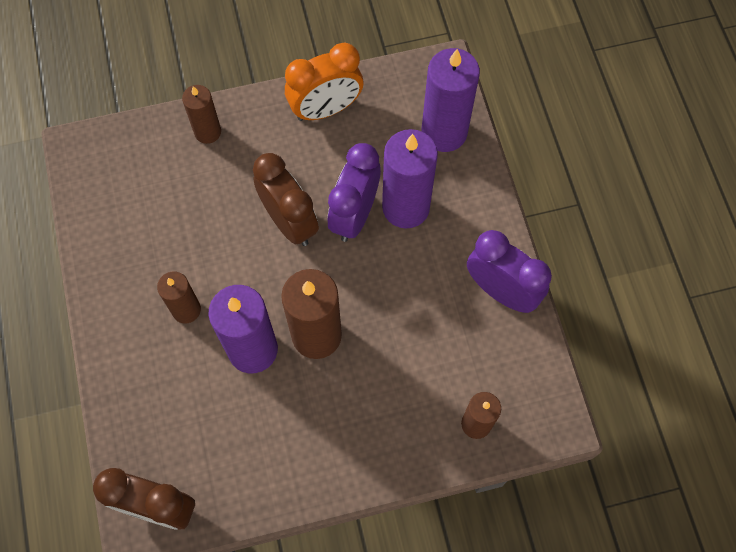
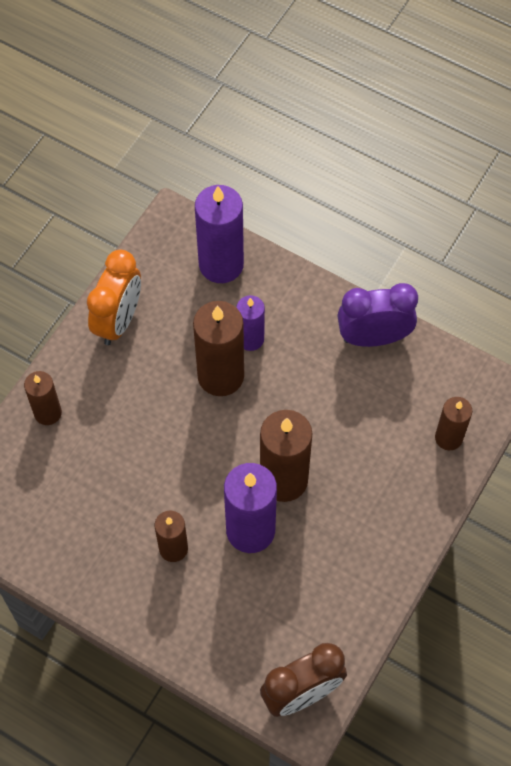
camera: 45 degrees left, 5 degrees down
(289, 222) = (180, 422): brown clock -> none
(354, 215) = (220, 376): purple clock -> brown candle
(406, 207) = (250, 339): purple candle -> purple candle, size x0.59

